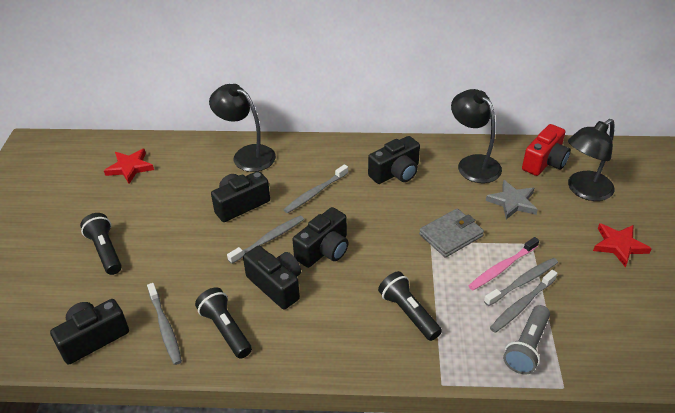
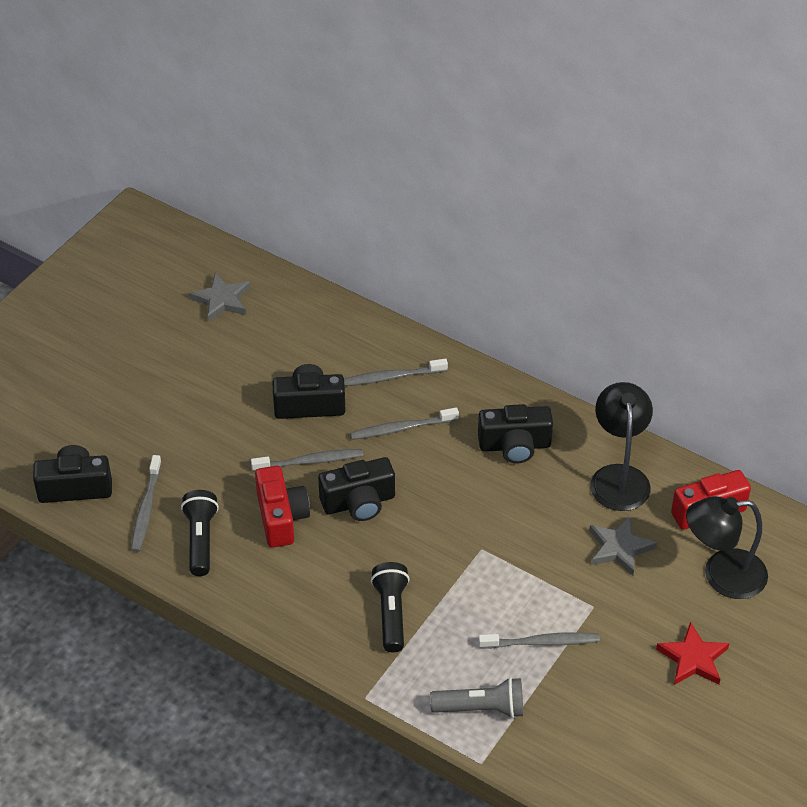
camera: 30 degrees right, 5 degrees up
(105, 251) = (138, 396): black flashlight -> none
(130, 167) = (222, 300): red star -> grey star
(247, 155) = (361, 342): black lamp -> none
(276, 285) = (281, 517): black camera -> red camera
(451, 235) = (511, 552): grey wallet -> none
(501, 268) = (533, 616): pink toothbrush -> none
(521, 305) = (516, 665): grey toothbrush -> grey toothbrush (391, 377)
(527, 347) = (481, 708): grey flashlight -> grey flashlight turned 150 degrees counterclockwise

